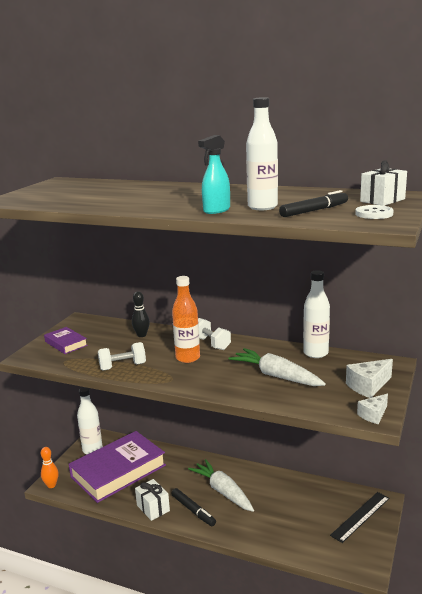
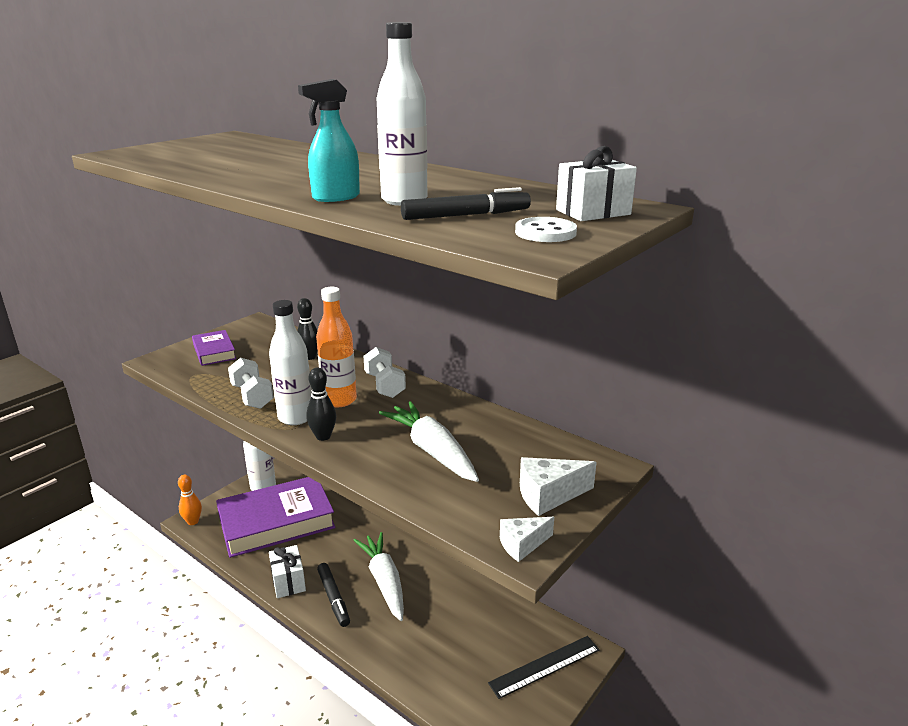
camera: 15 degrees right, 5 degrees up
(123, 366) = (252, 396): white dumbbell -> white dumbbell turned 60 degrees clockwise
(196, 381) = (323, 436): none -> black bowling pin
(315, 353) = (511, 427): white bottle -> white bottle (296, 417)

